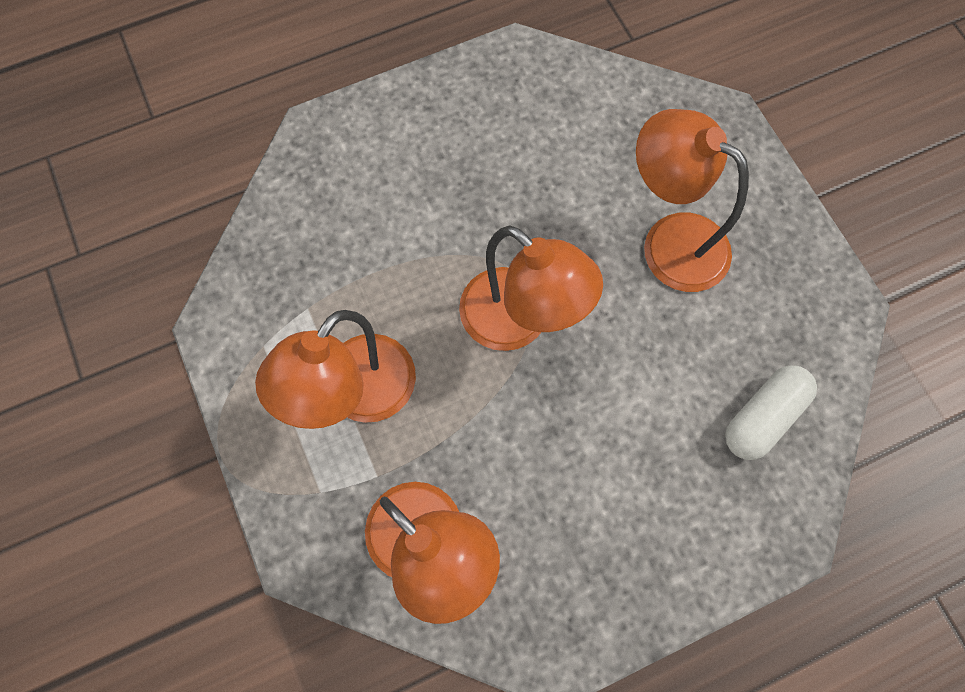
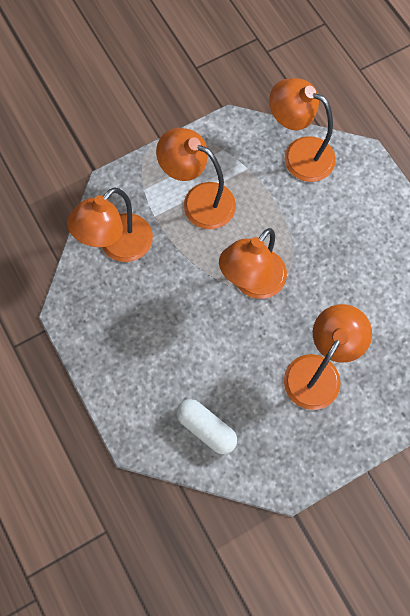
camera: 85 degrees right, 0 degrees up
(295, 225) = (299, 154): none -> orange lamp

